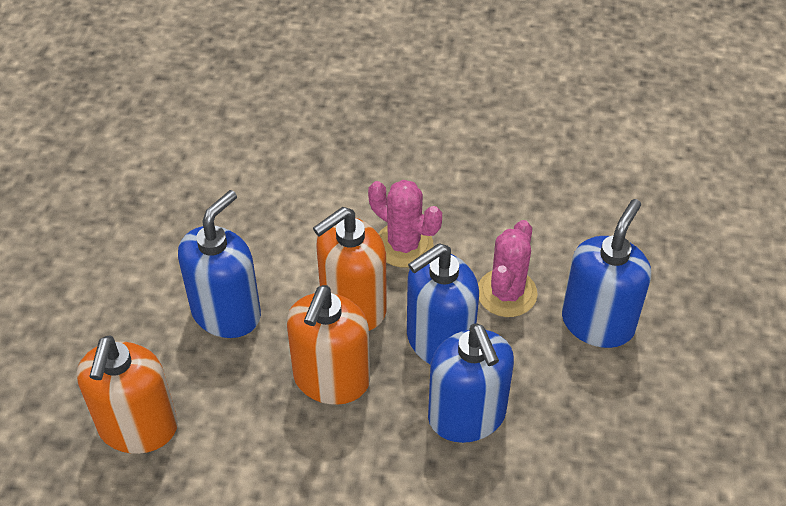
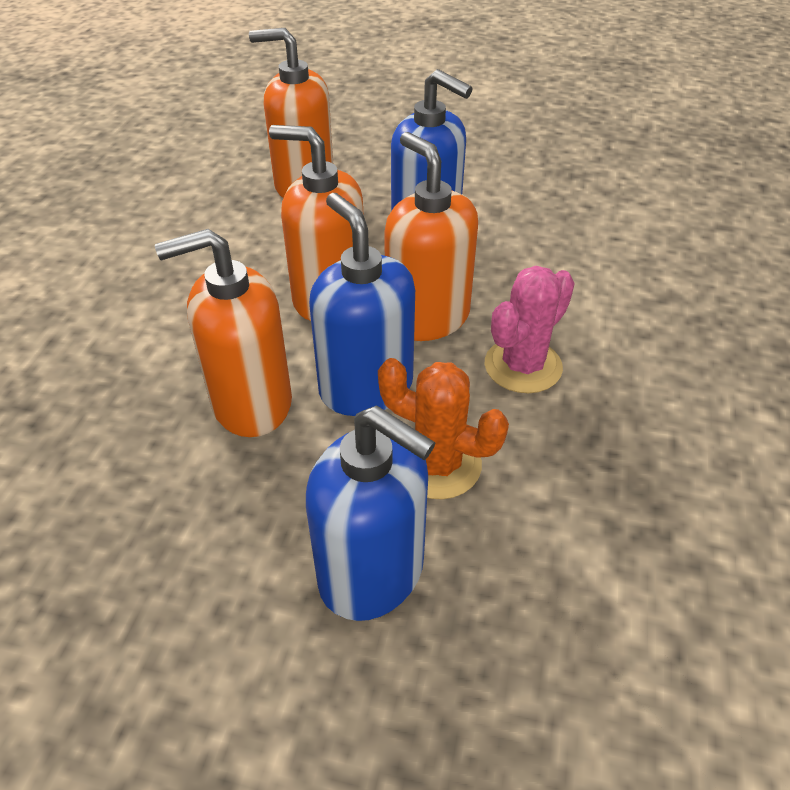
camera: 95 degrees right, 5 degrees down
(467, 416) = (251, 403): blue soap dispenser -> orange soap dispenser
(506, 293) = (437, 464): pink cactus -> orange cactus

